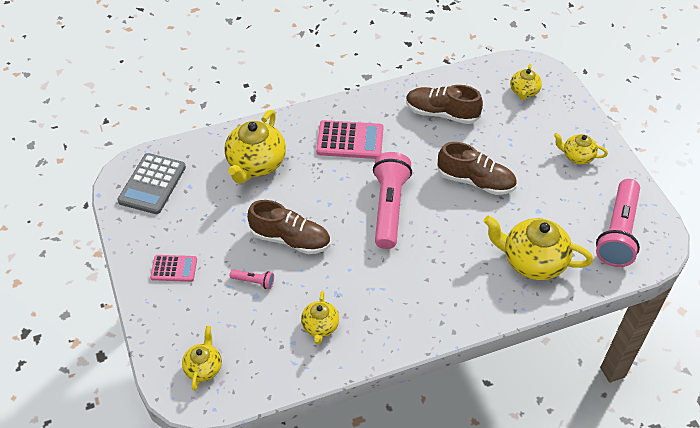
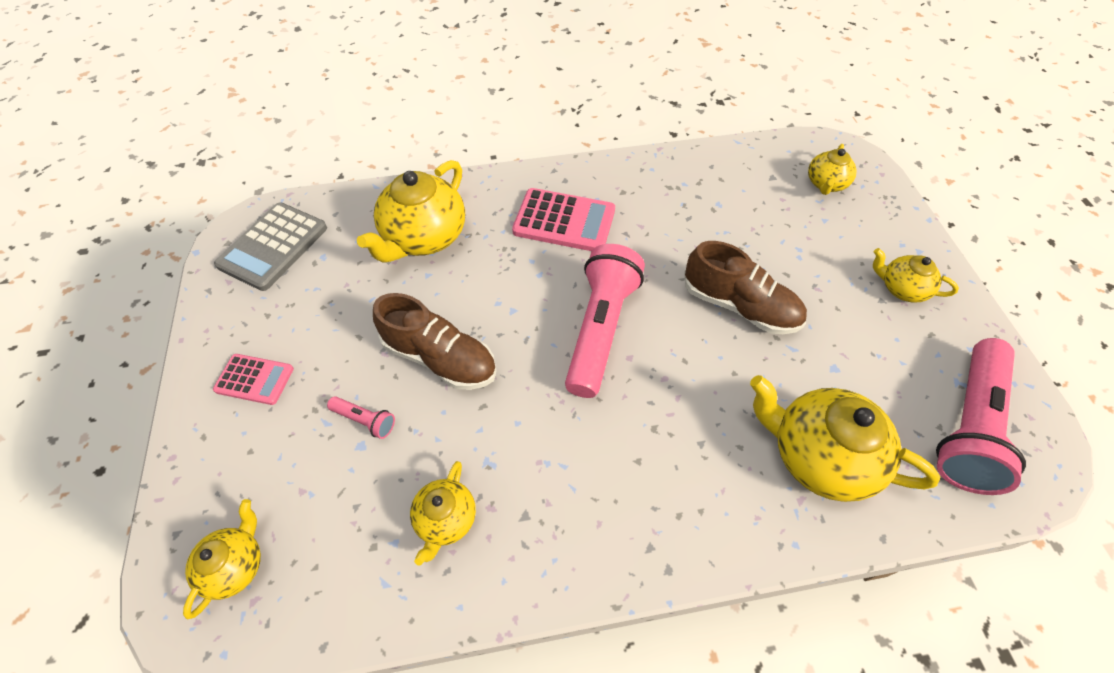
camera: 10 degrees right, 5 degrees up
(441, 113) = (702, 200): brown shoe -> none

